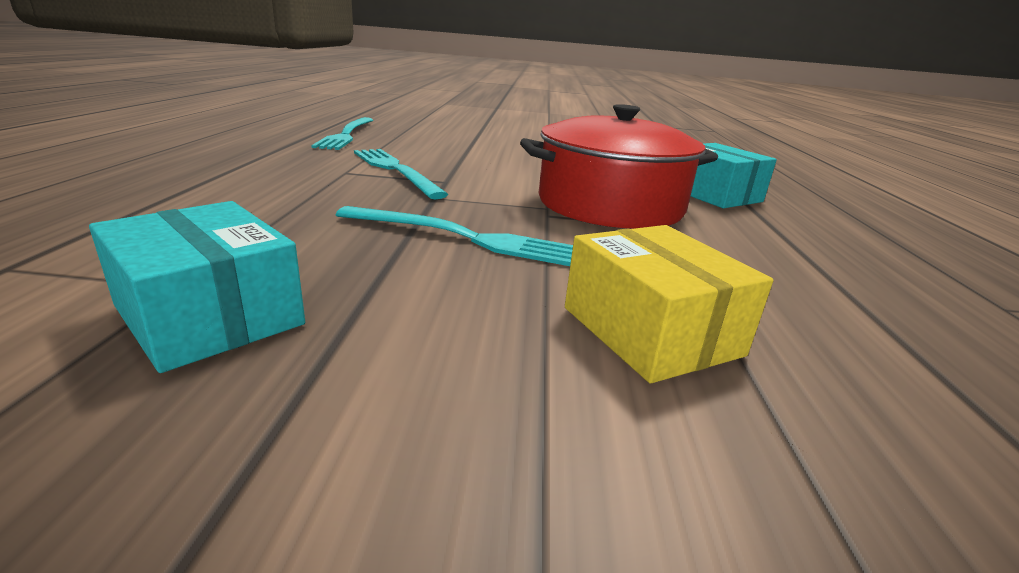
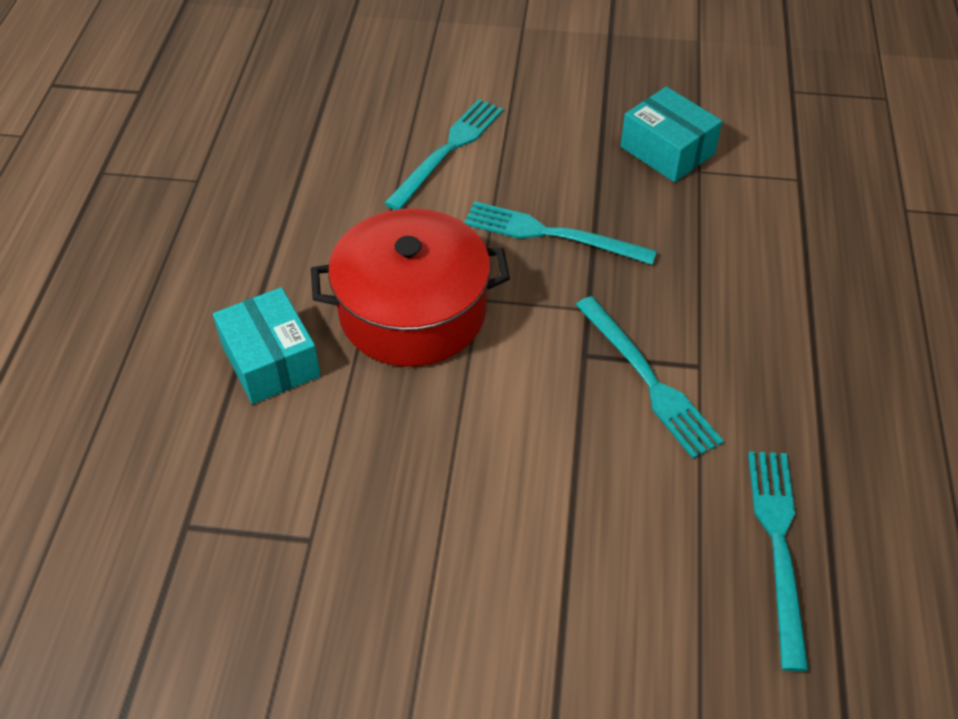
camera: 175 degrees left, 25 degrees up
(650, 331) = (448, 150): yellow box -> turquoise fork

